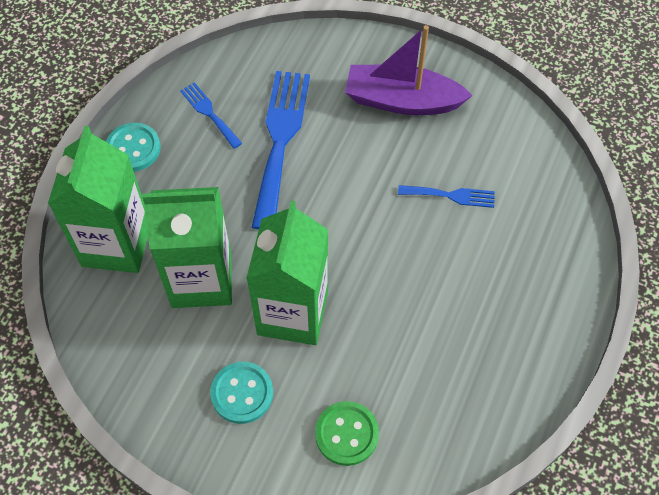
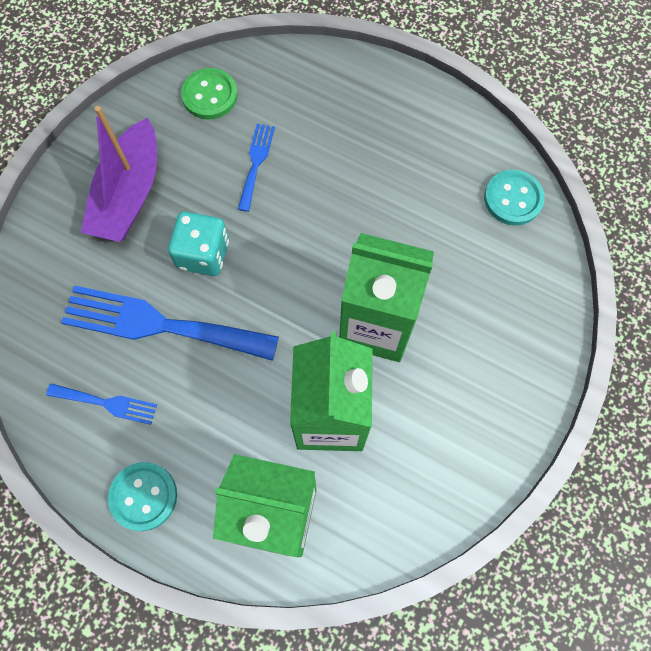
camera: 85 degrees left, 10 degrees up
(209, 113) = (107, 403): blue fork -> blue fork turned 135 degrees counterclockwise
(242, 393) = (462, 380): turquoise button -> turquoise button (513, 199)
(346, 434) = (506, 285): green button -> green button (210, 95)
(350, 164) = (203, 254): none -> turquoise dice

